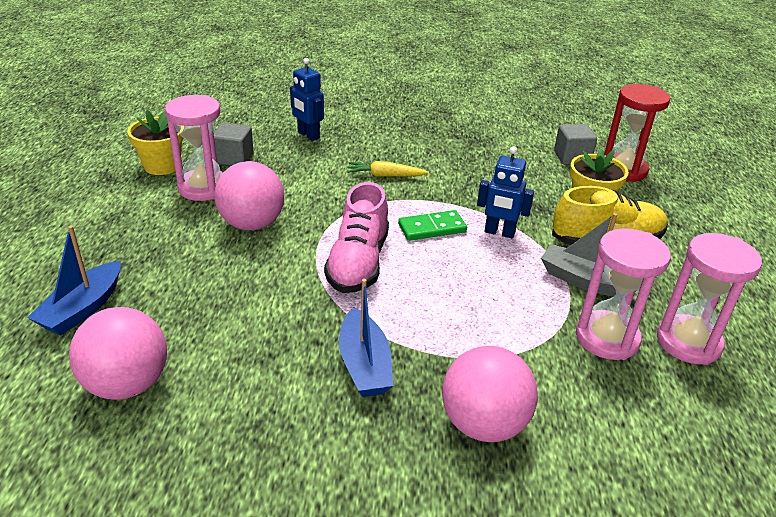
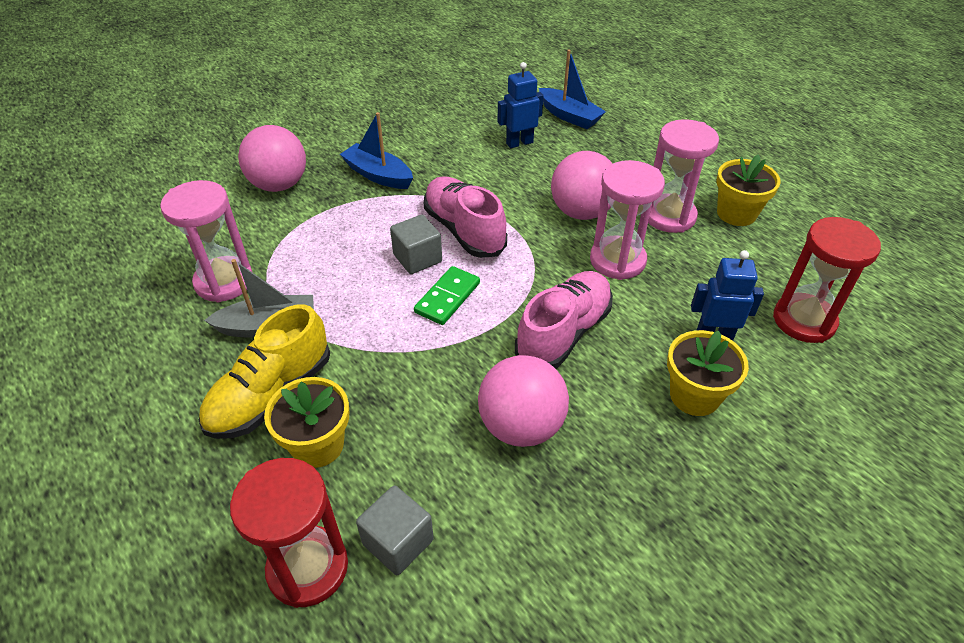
camera: 140 degrees right, 10 degrees up
(83, 309) = (569, 116): blue boat -> blue boat turned 150 degrees clockwise
(127, 384) = (484, 107): pink ball -> pink ball (521, 426)
(234, 158) = (709, 258): grey cube -> grey cube (417, 258)
(252, 117) = (804, 320): none -> red hourglass
(362, 127) = (694, 396): none -> yellow flower pot
(385, 175) = (564, 333): yellow carrot -> pink shoe
(499, 233) = (384, 332): blue robot -> blue robot (519, 143)
(688, 342) = (152, 317): pink hourglass -> pink hourglass (617, 260)

